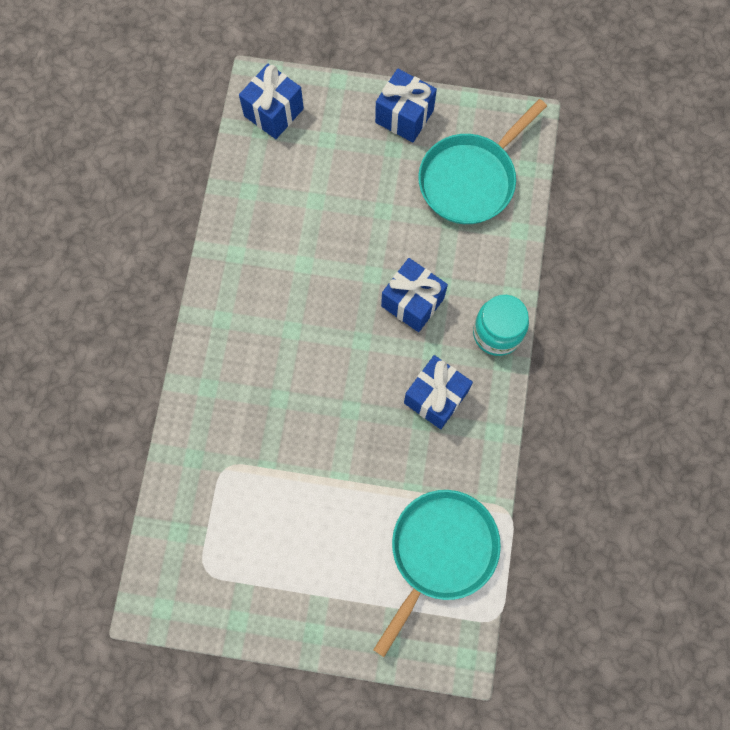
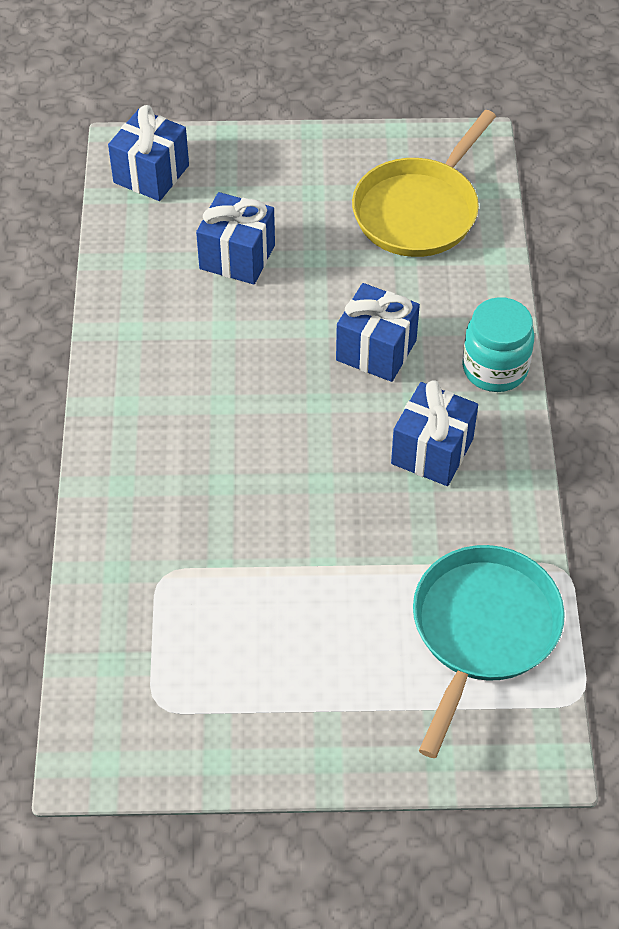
camera: 10 degrees left, 20 degrees down
(404, 116) = (319, 157): blue gift -> blue gift (237, 257)
(470, 179) = (419, 210): turquoise pan -> yellow pan

